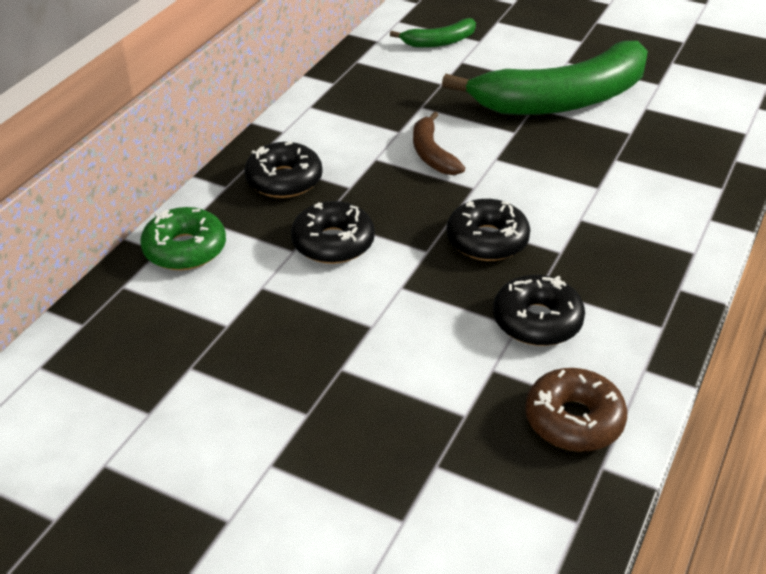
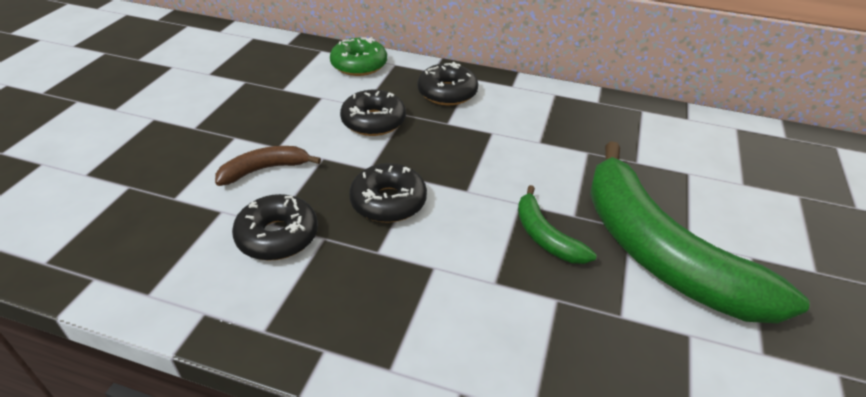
camera: 80 degrees right, 0 degrees up
(432, 154) = (511, 162): brown banana -> brown banana (265, 169)
(439, 42) = (716, 156): green banana -> green banana (545, 236)
(573, 420) = (151, 260): brown donut -> none

